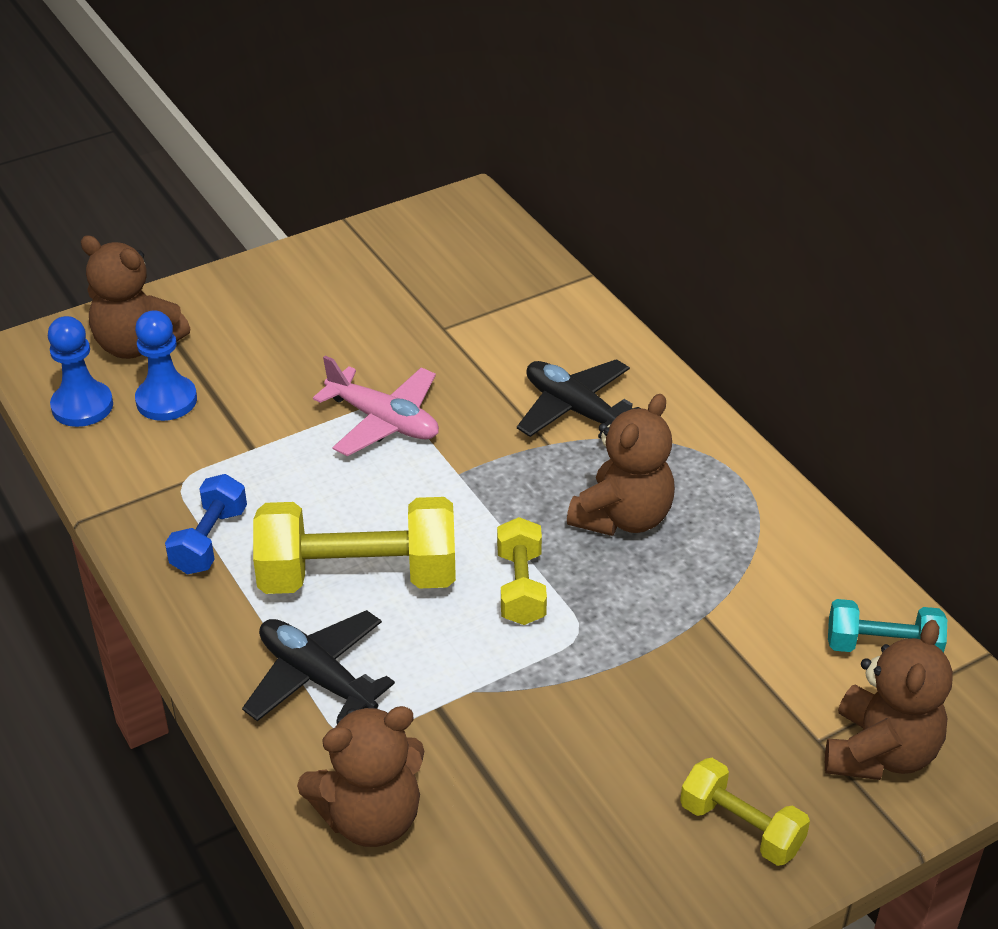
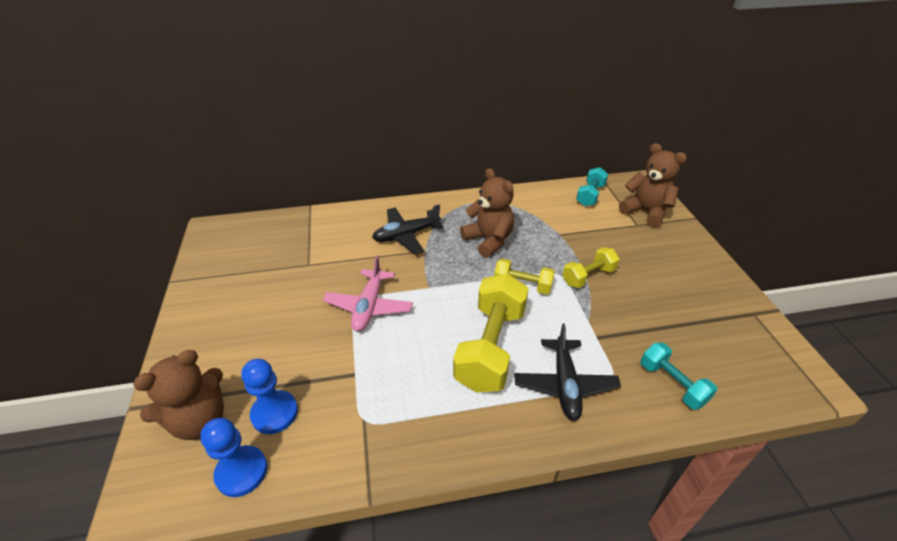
camera: 70 degrees left, 0 degrees up
(209, 540) = (429, 416): blue dumbbell -> none
(317, 677) = (564, 384): black plane -> black plane turned 60 degrees counterclockwise
(370, 817) = (672, 384): brown teddy bear -> turquoise dumbbell
(383, 421) = (369, 306): pink plane -> pink plane turned 135 degrees clockwise
(741, 827) = (682, 257): yellow dumbbell -> yellow dumbbell (588, 276)

